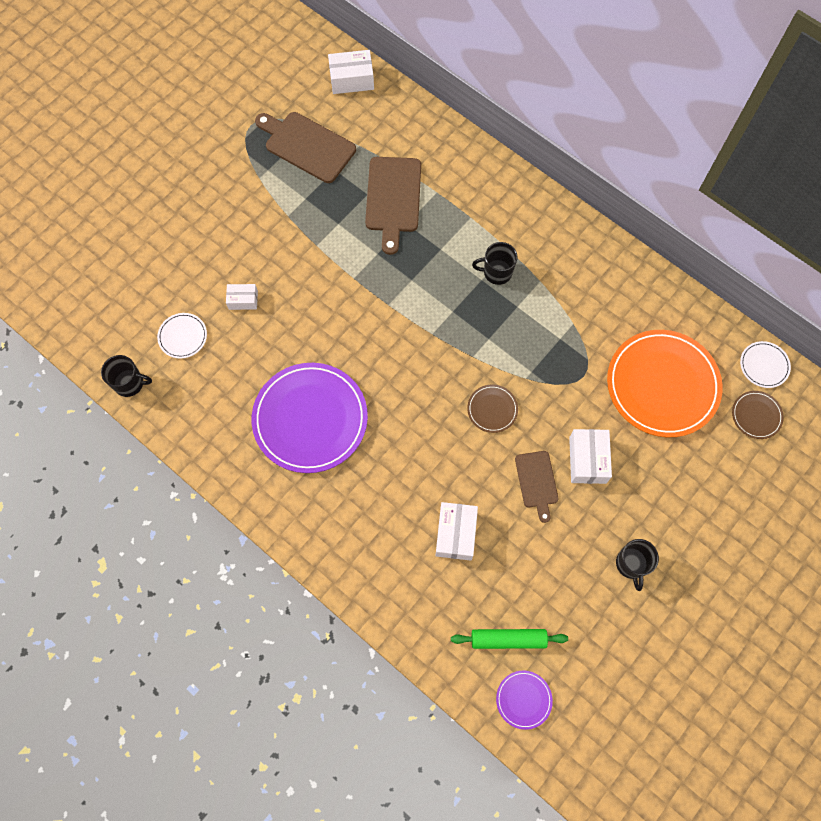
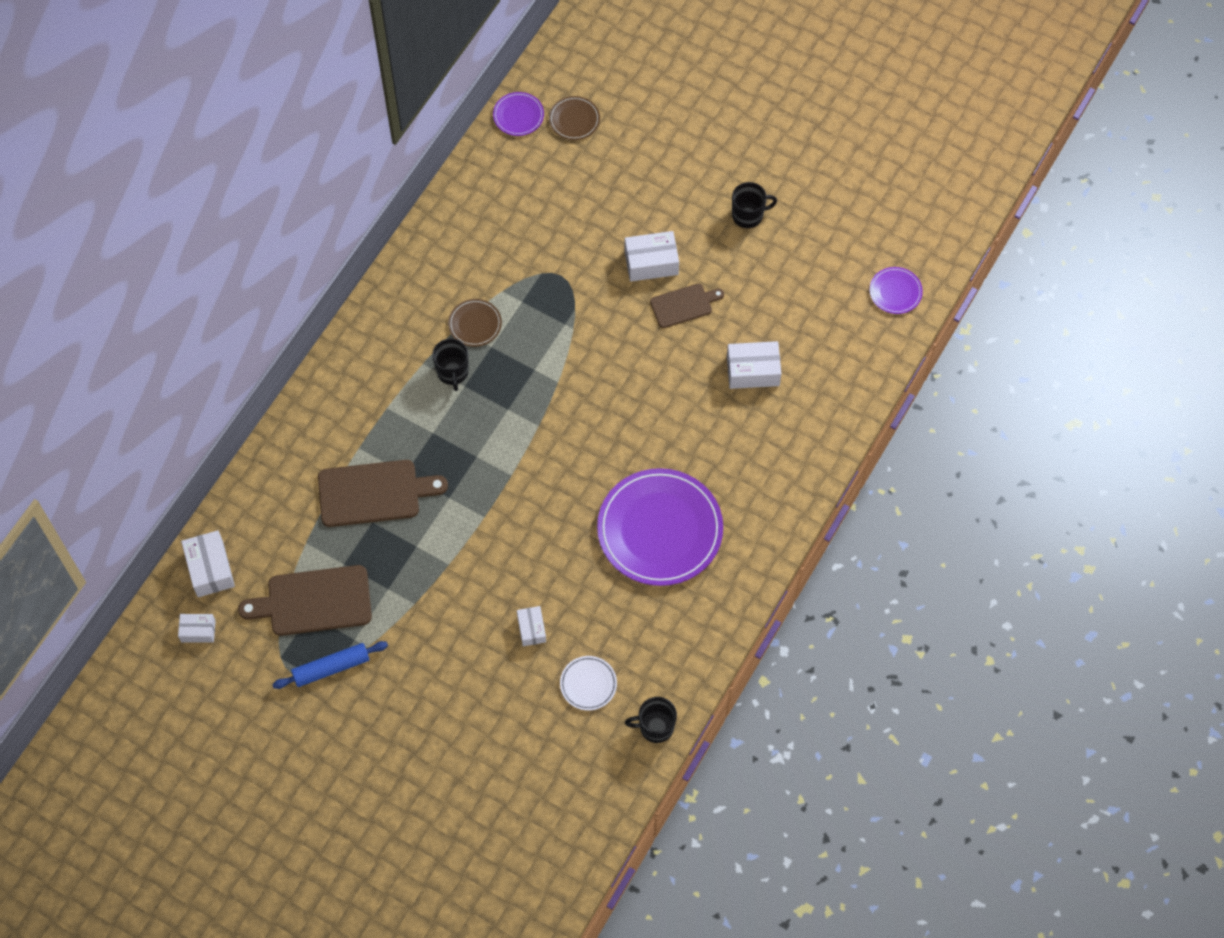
camera: 100 degrees left, 5 degrees down
(130, 383) = (655, 727): black mug -> black mug turned 90 degrees counterclockwise
(248, 151) = (331, 667): none -> blue rolling pin
(302, 67) = (198, 631): none -> white box
(307, 146) = (314, 601): brown cutting board -> brown cutting board turned 60 degrees clockwise
(492, 409) = (614, 355): brown plate -> brown plate (475, 324)
(508, 639) = (844, 311): green rolling pin -> none
(662, 385) = (557, 203): orange plate -> none
(764, 365) = (518, 115): white plate -> purple plate

